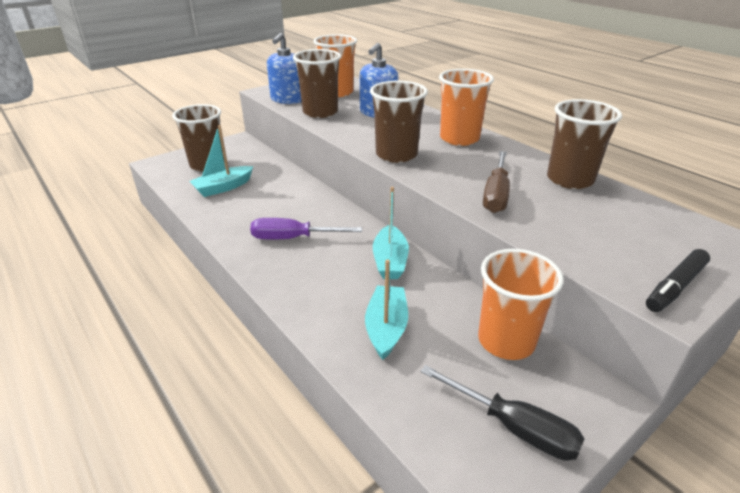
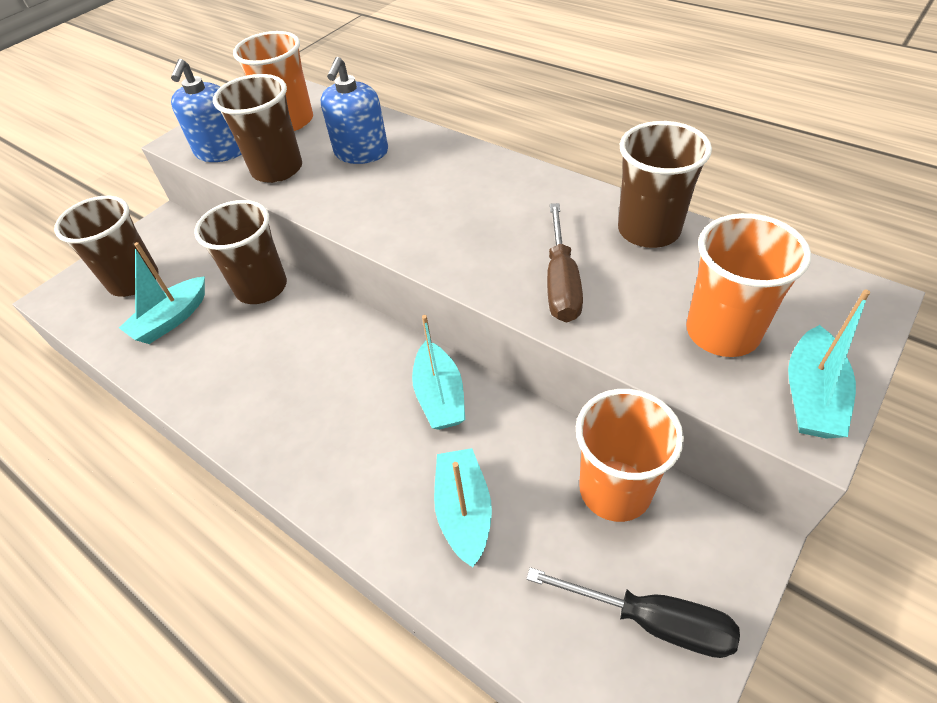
camera: 10 degrees left, 15 degrees up
(293, 238) = (299, 389): purple screwdriver -> none
(396, 154) = (409, 234): brown cup -> brown cup (261, 287)
(459, 139) = (487, 182): orange cup -> orange cup (722, 332)
(675, 287) = (811, 396): black marker -> turquoise boat

